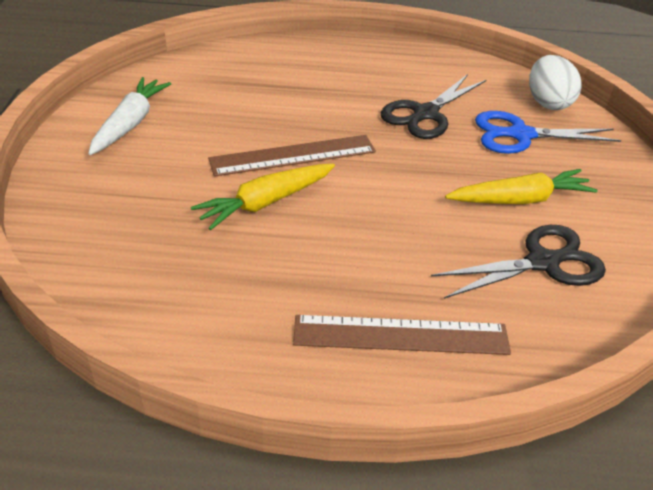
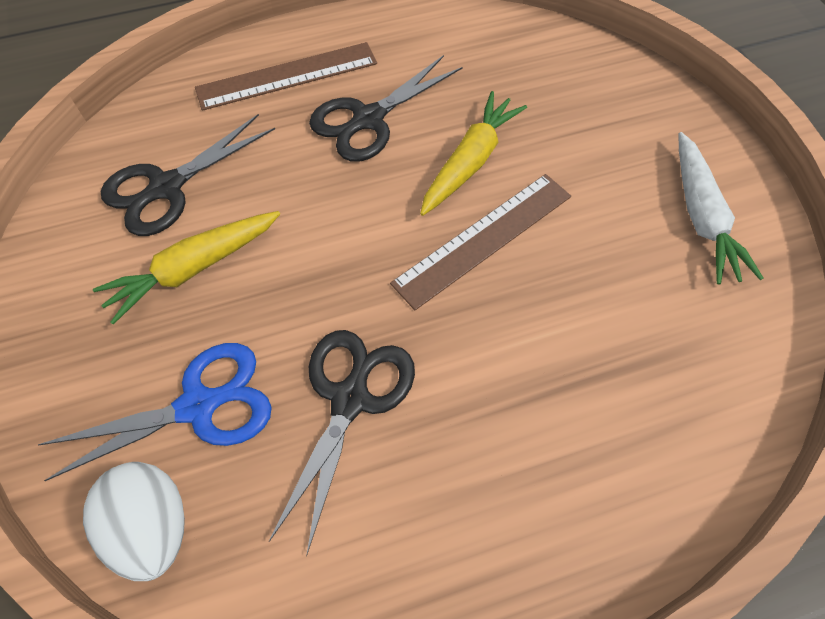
camera: 160 degrees right, 20 degrees up
(335, 262) = (368, 119): none -> black scissors

